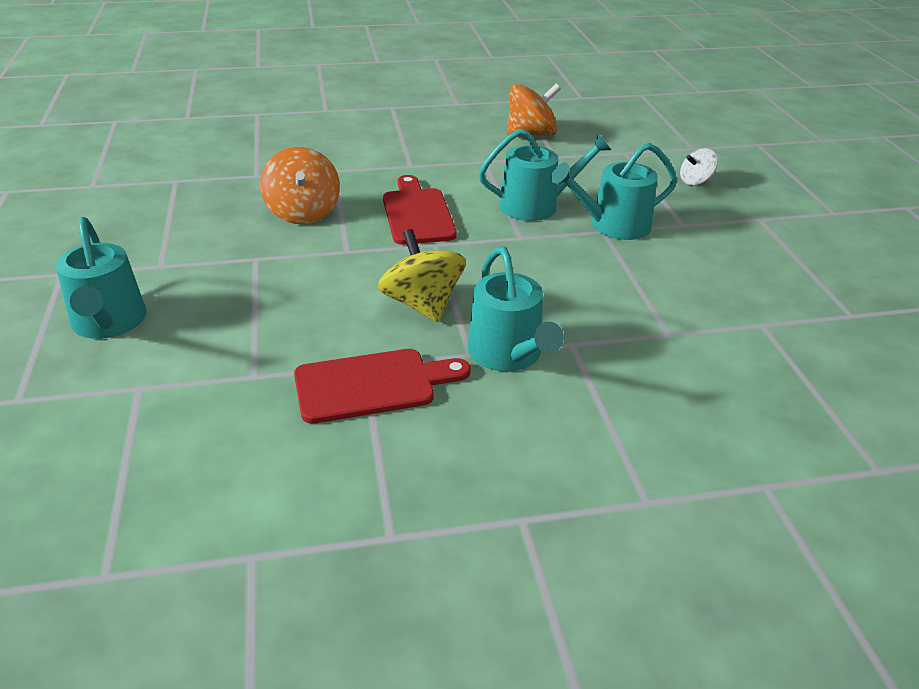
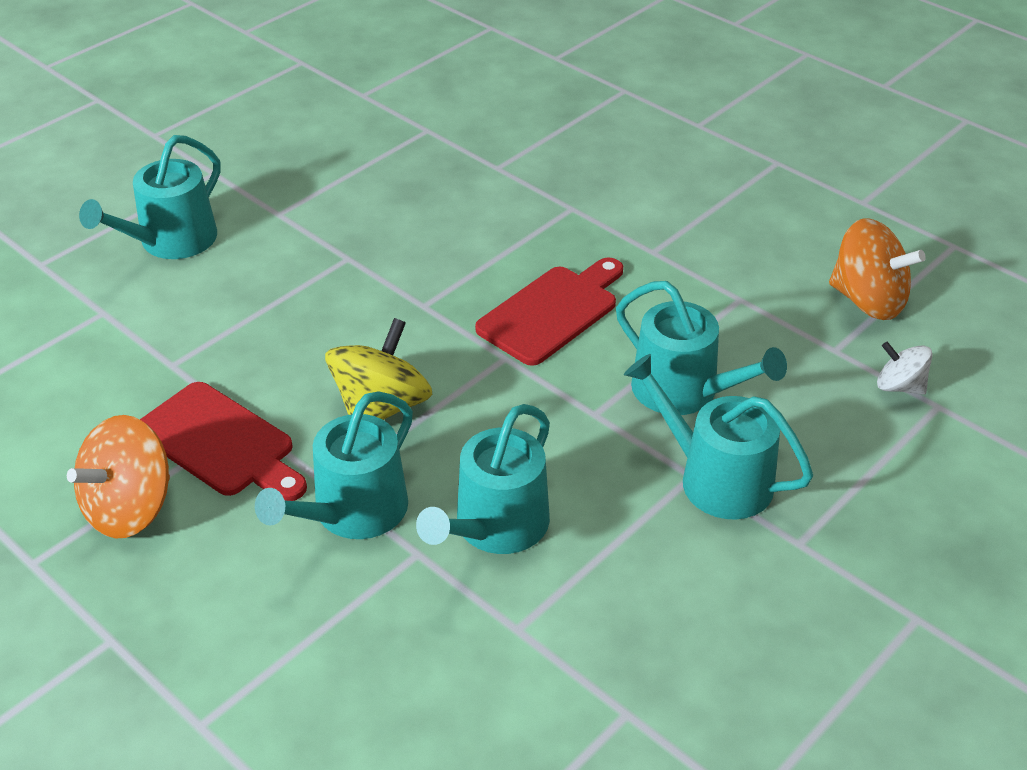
camera: 55 degrees right, 5 degrees up
(303, 212) = (462, 237): orange spinning top -> orange spinning top (130, 508)
(578, 307) = (495, 527): none -> turquoise watering can
(695, 181) = (944, 508): white spinning top -> white spinning top (899, 386)

